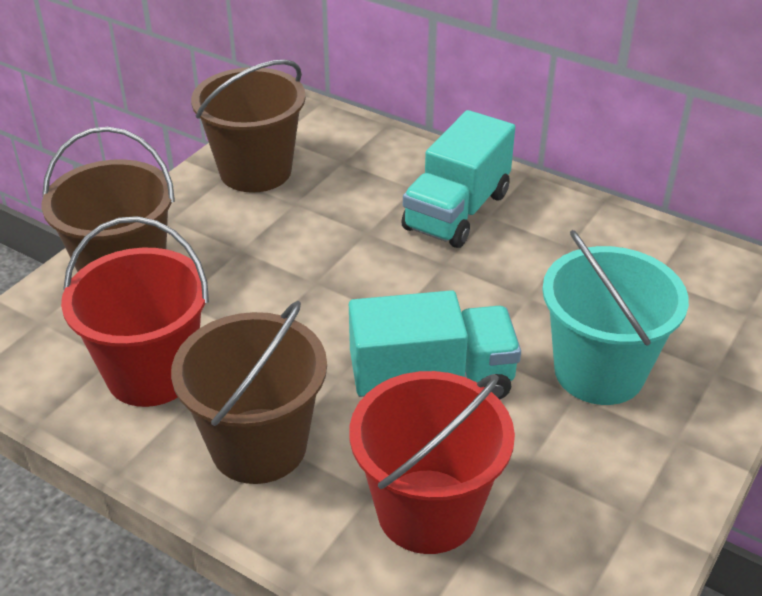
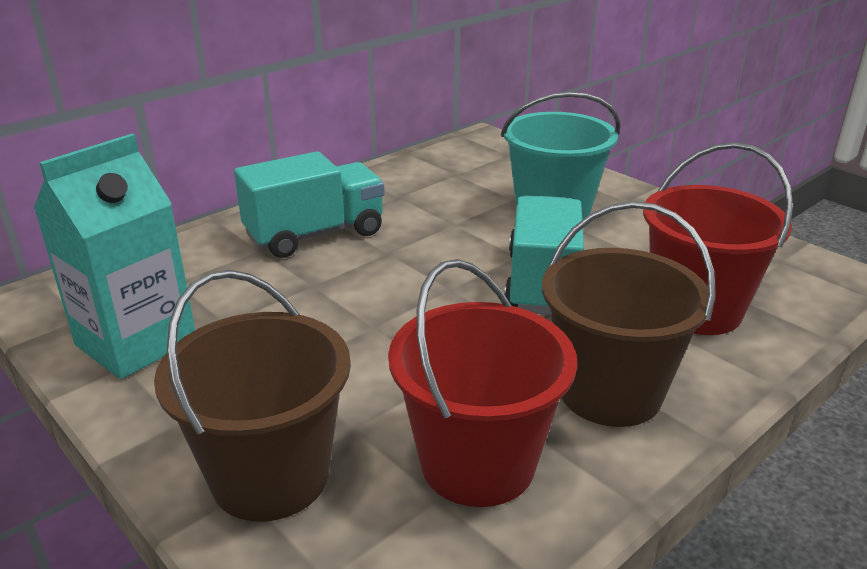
camera: 75 degrees left, 10 degrees down
(255, 171) = (136, 342): brown bucket -> turquoise carton
(457, 211) = (315, 234): turquoise truck -> turquoise truck turned 75 degrees counterclockwise

